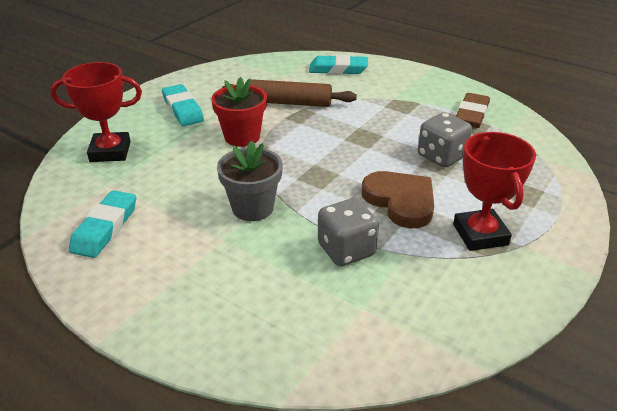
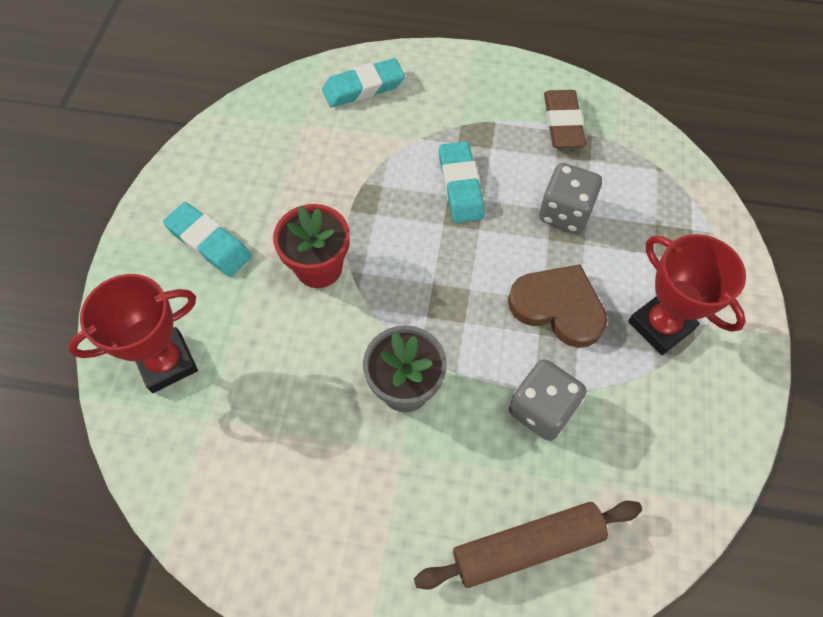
camera: 25 degrees left, 25 degrees up
(105, 228) = (253, 497): turquoise eraser -> turquoise eraser (460, 186)
(288, 102) = (338, 178): brown rolling pin -> brown rolling pin (527, 546)

